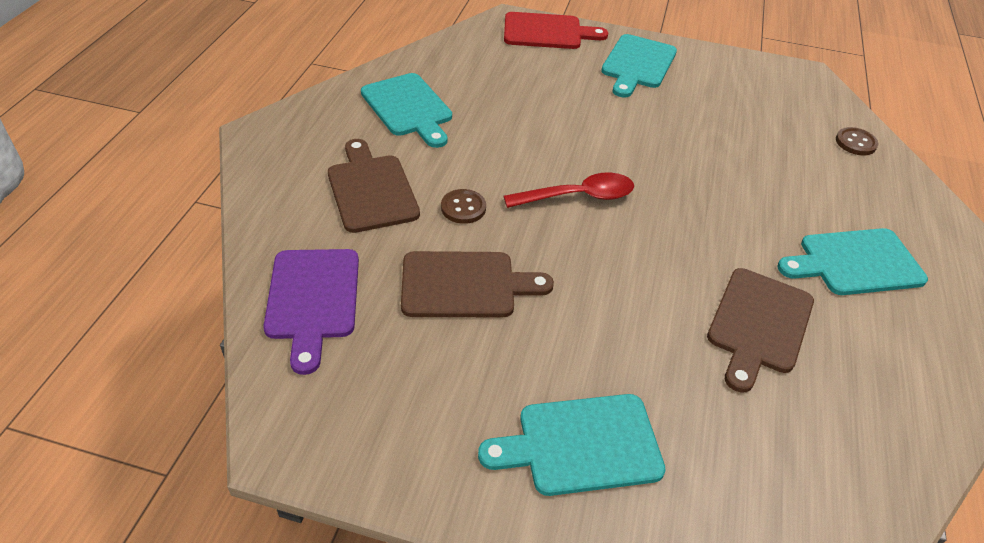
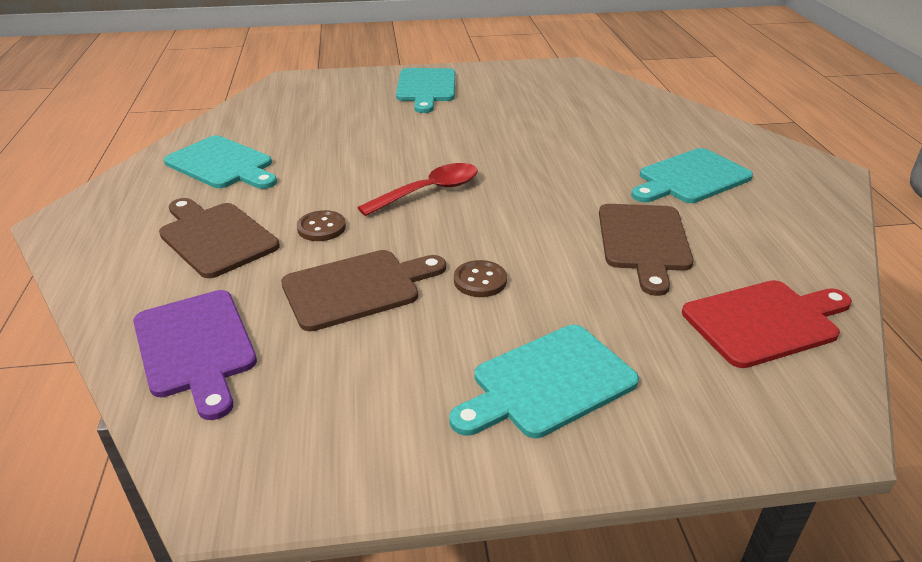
camera: 20 degrees left, 10 degrees down
(547, 32) = (330, 82): red cutting board -> red cutting board (765, 322)
(855, 143) = (637, 101): brown button -> brown button (480, 280)

